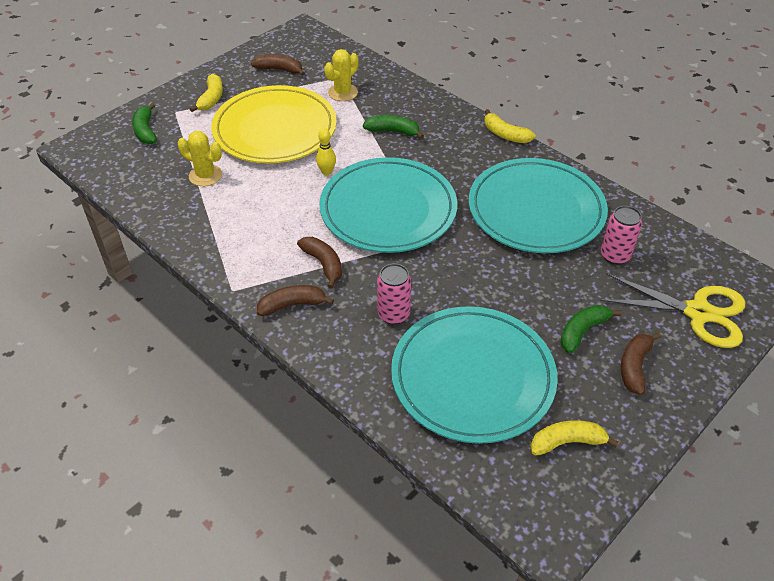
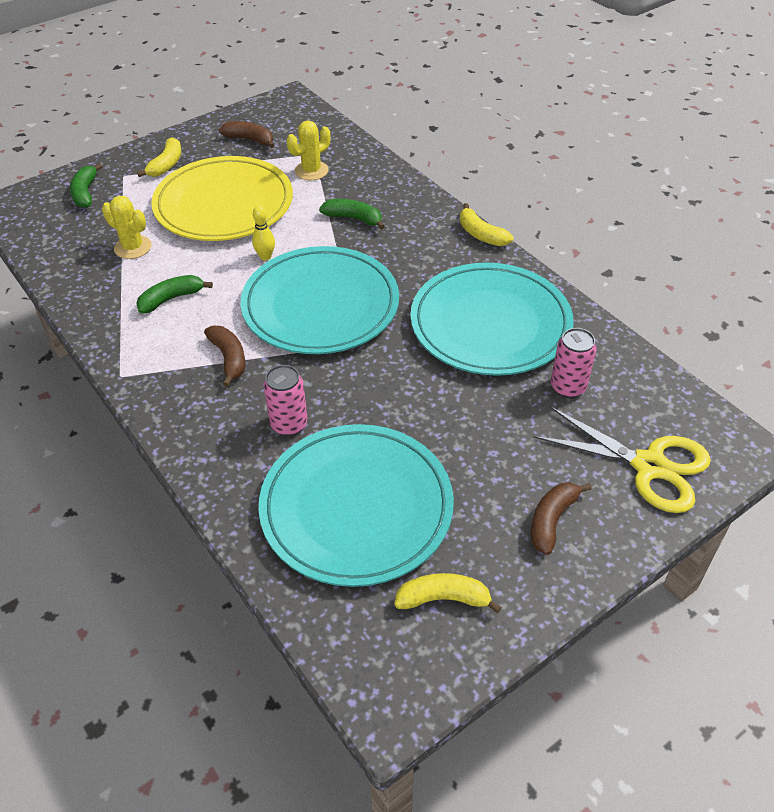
camera: 10 degrees right, 0 degrees up
(292, 305) = (180, 400): brown banana -> none
(582, 331) = (502, 471): green banana -> green banana (171, 299)

